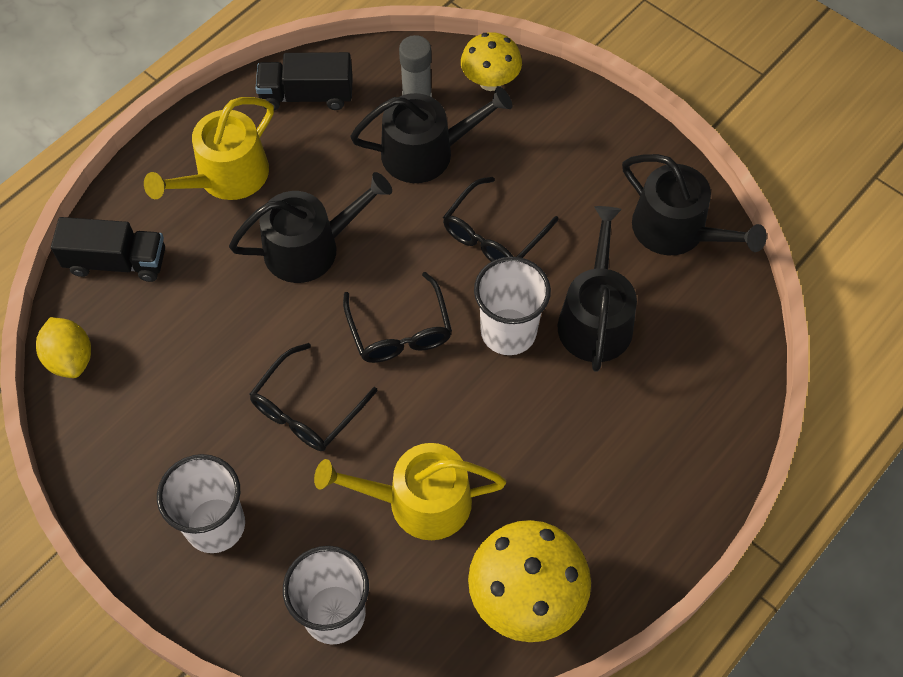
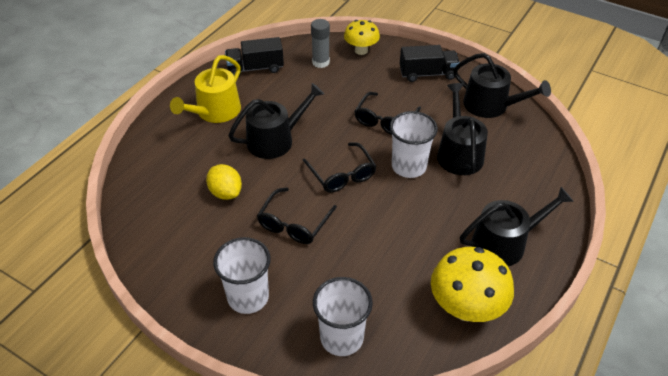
camera: 10 degrees left, 15 degrees down
(70, 358) = (132, 217): yellow lemon -> yellow lemon (225, 192)
(117, 262) = (154, 162): black truck -> black truck (427, 74)
(419, 501) = (380, 264): yellow watering can -> none
(426, 152) = (333, 86): black watering can -> black watering can (504, 243)

